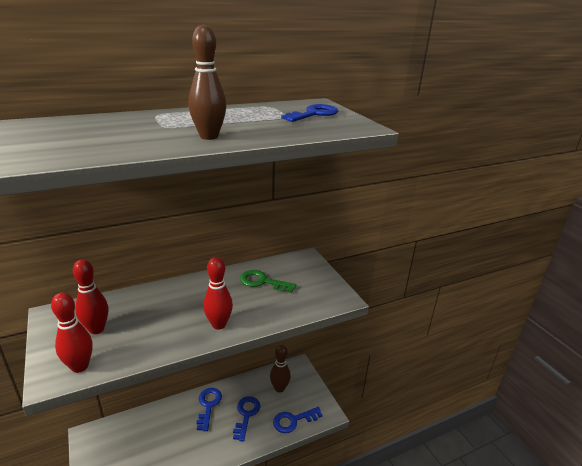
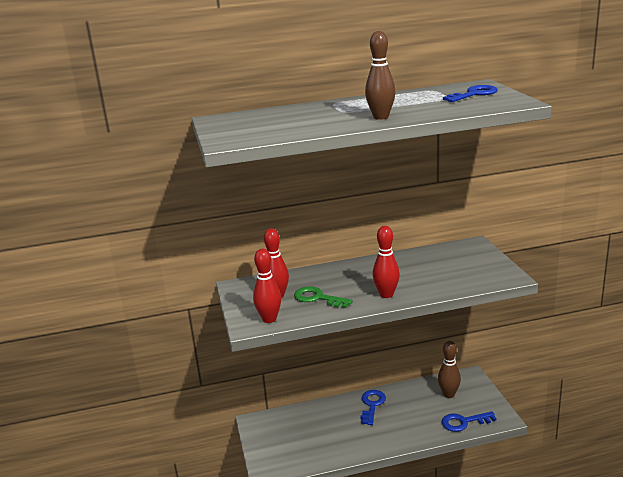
camera: 15 degrees right, 5 degrees down
(246, 415) = (412, 415): blue key -> none
(263, 282) = (428, 264): green key -> green key (318, 298)

